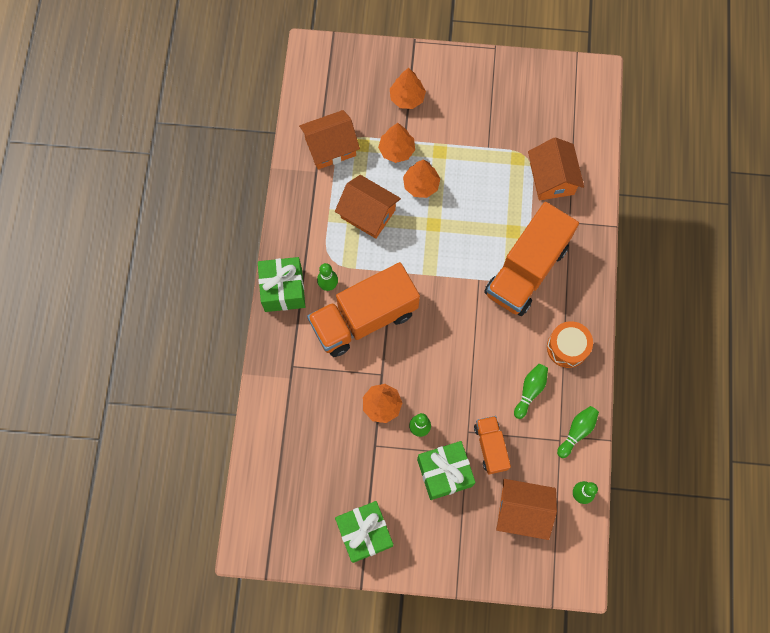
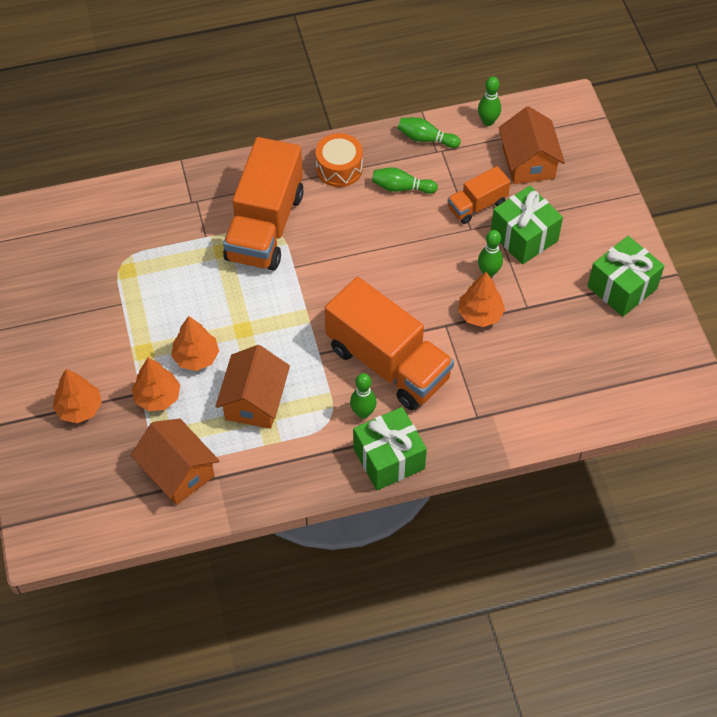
camera: 110 degrees left, 15 degrees down
(526, 270) = (265, 226): orange truck -> orange truck turned 90 degrees clockwise
(552, 178) = (142, 231): orange house -> none

